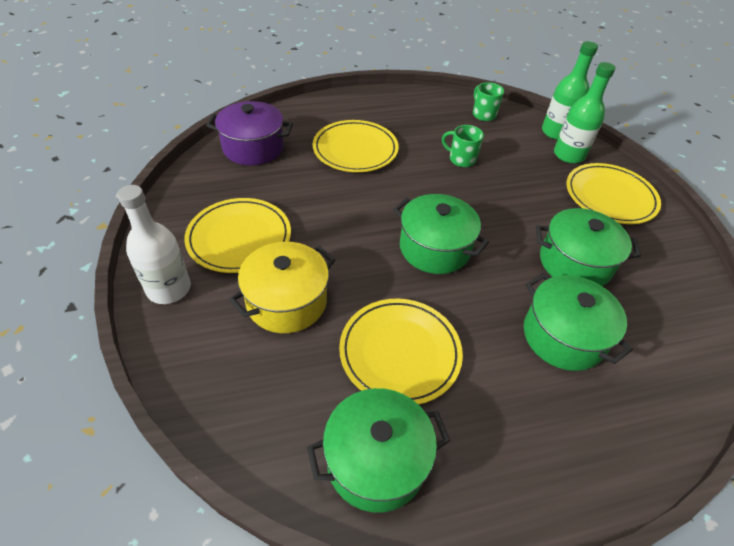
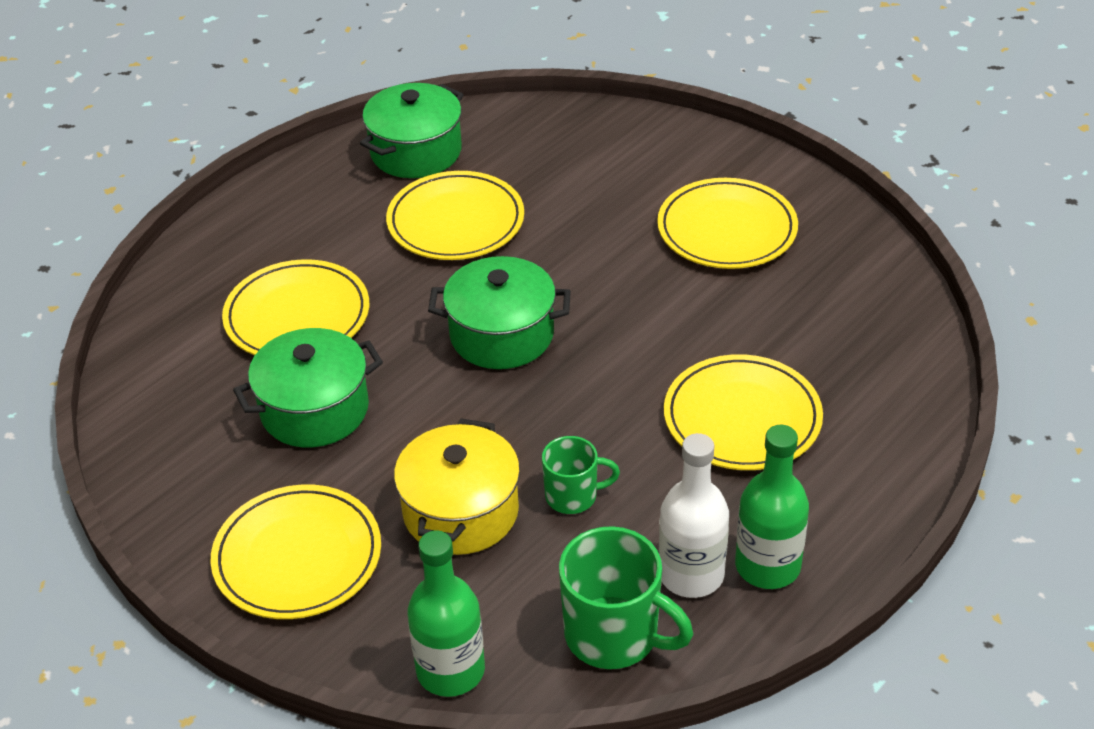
camera: 150 degrees right, 5 degrees down
(169, 289) = (725, 159): white bottle -> white bottle (691, 574)
(253, 148) = (876, 338): purple pot -> none
(287, 301) = (604, 205): yellow pot -> yellow pot (461, 511)
(483, 114) = (614, 635): green mug -> green mug, size x1.67
(563, 336) = (297, 316): green pot -> yellow plate
(569, 155) = (401, 618): green bottle -> green bottle (767, 566)

